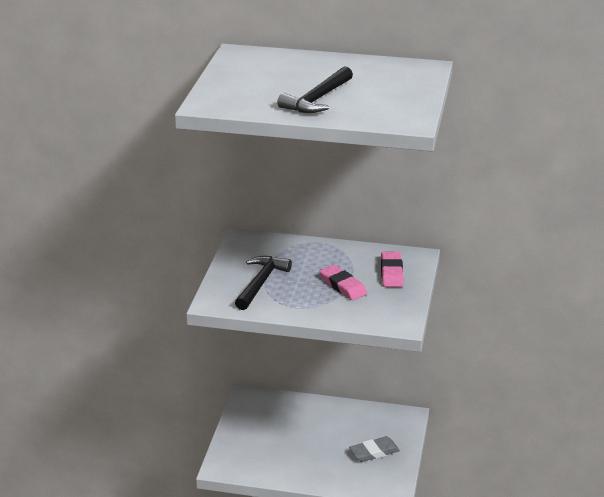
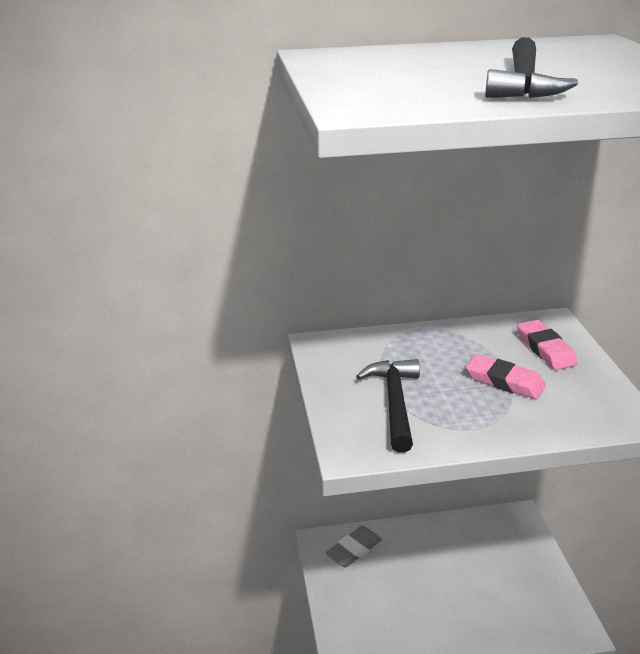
camera: 20 degrees left, 0 degrees up
(374, 452) = (517, 578): grey eraser -> grey eraser (354, 549)

